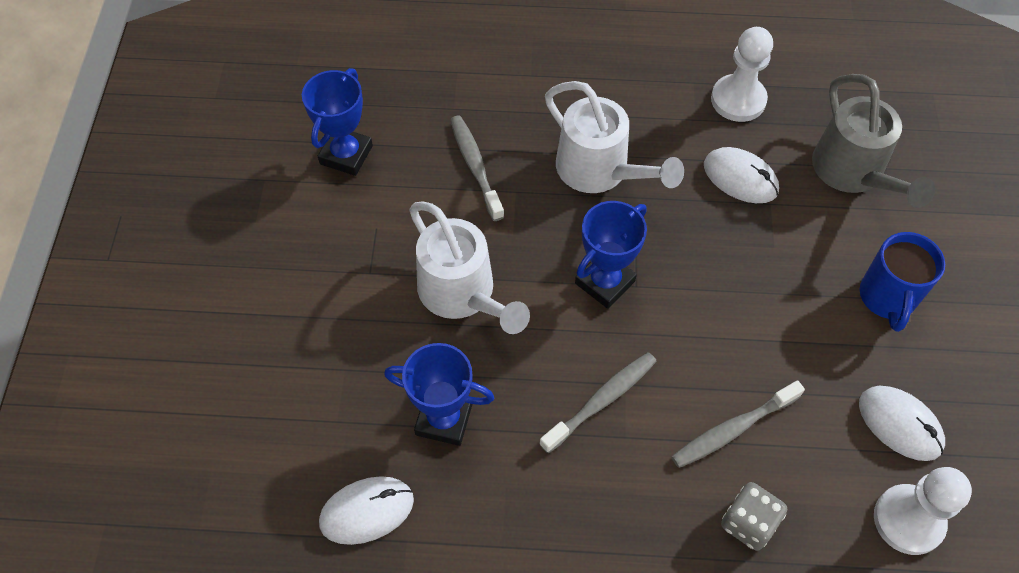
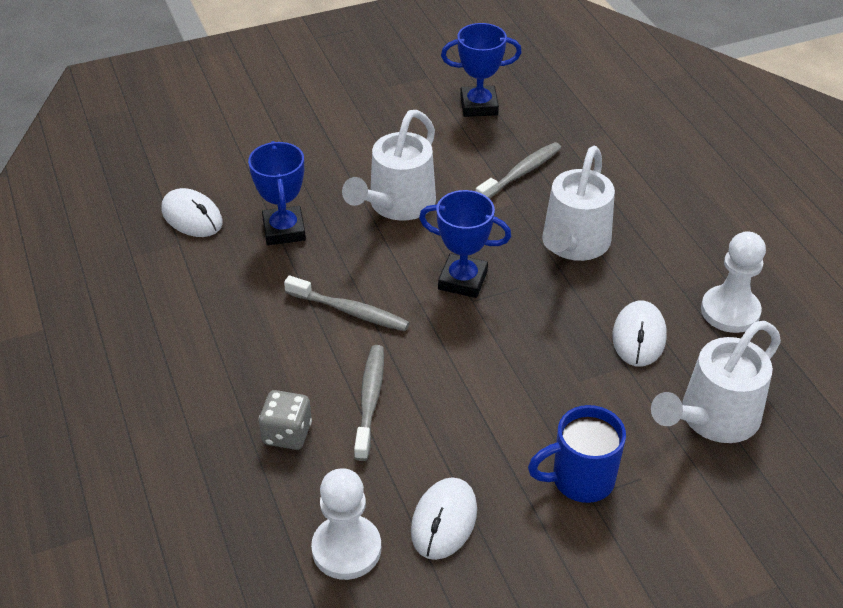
camera: 65 degrees right, 15 degrees down
(732, 429) = (370, 400): grey toothbrush -> grey toothbrush turned 60 degrees clockwise
(853, 174) = (712, 419): grey watering can -> white watering can

